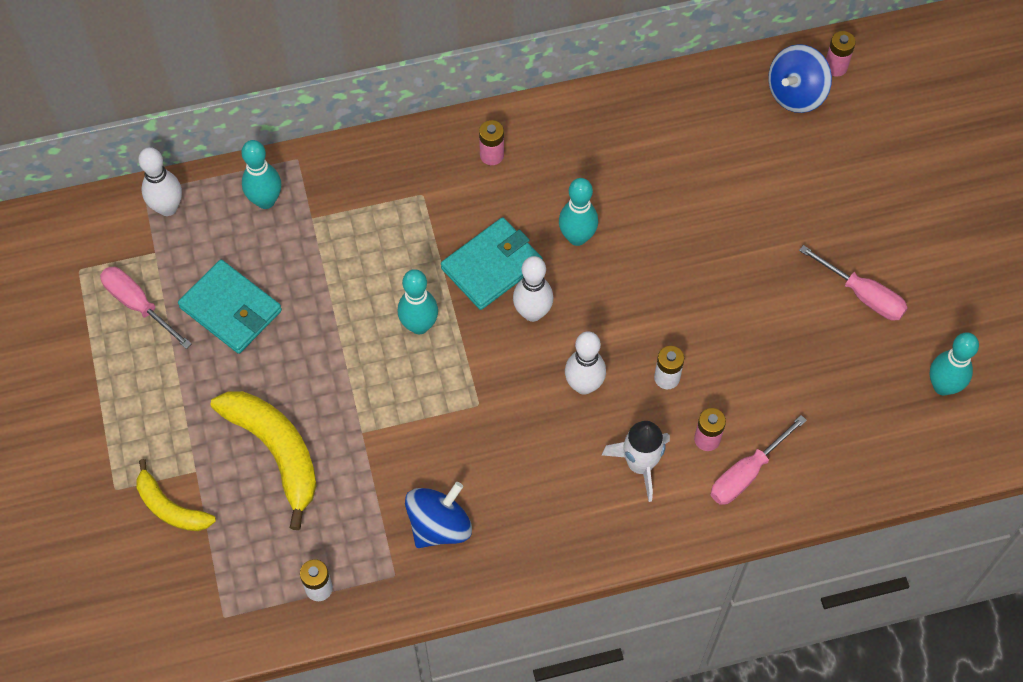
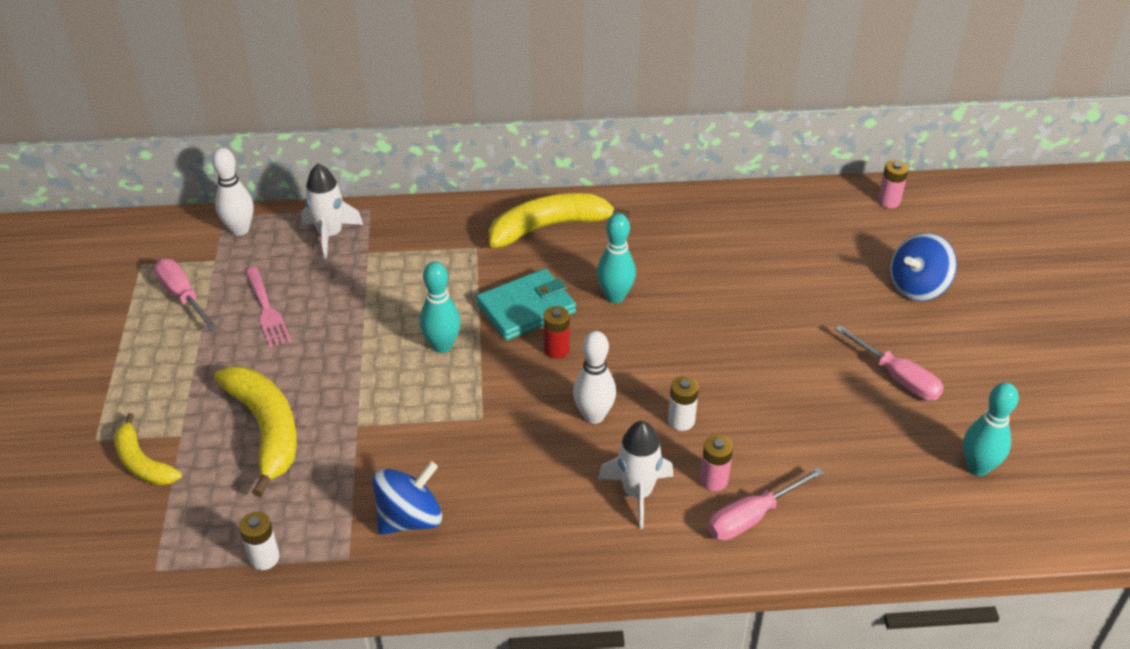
camera: 10 degrees right, 20 degrees down
(231, 309) = (267, 310): turquoise wallet -> pink fork
(265, 200) = (330, 235): turquoise bowling pin -> white rocket
(491, 155) = (549, 227): pink battery -> yellow banana
(532, 313) = (556, 349): white bowling pin -> red battery
(796, 93) = (847, 216): blue spinning top -> blue spinning top (917, 287)

